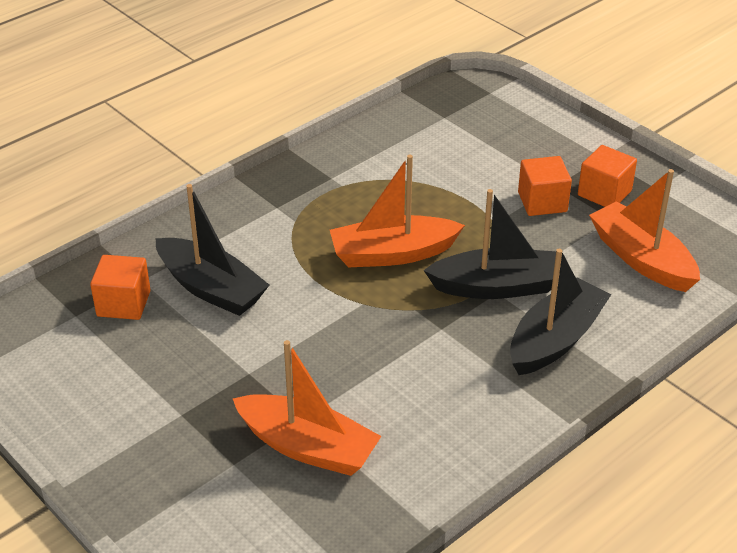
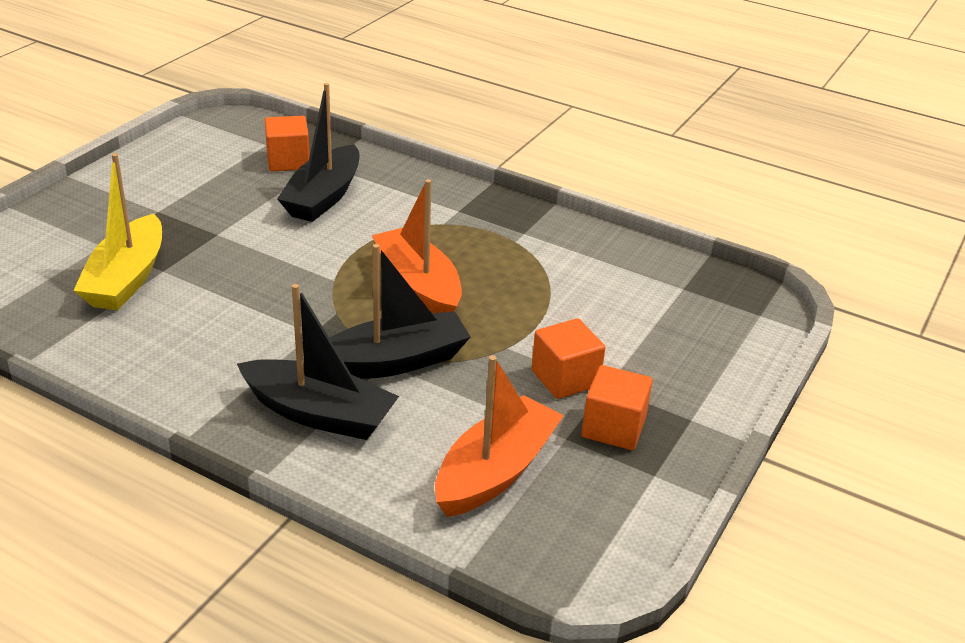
camera: 70 degrees right, 5 degrees down
(307, 447) = (127, 278): orange boat -> yellow boat
(497, 287) = (394, 361): black boat -> black boat turned 90 degrees counterclockwise

